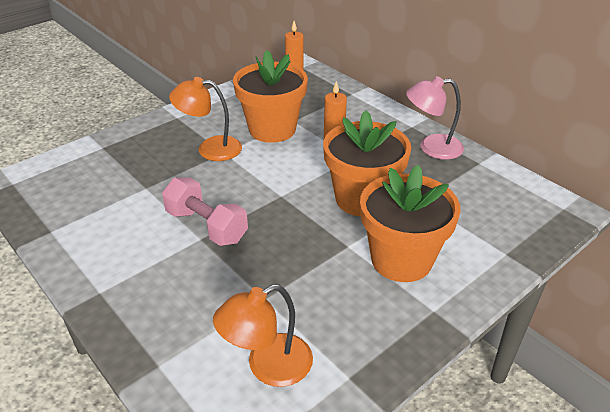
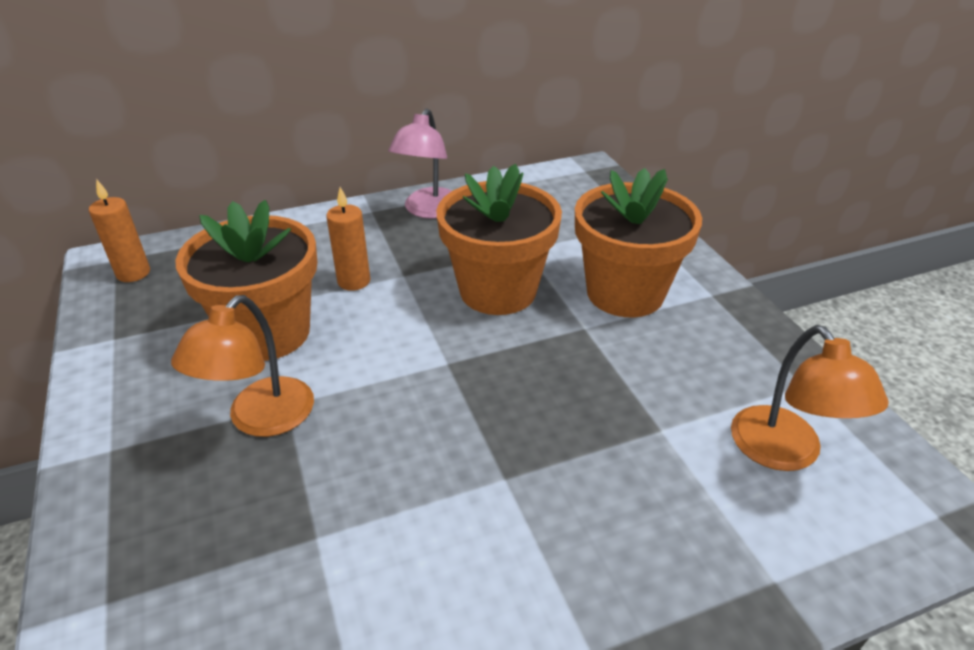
camera: 70 degrees left, 0 degrees up
(206, 226) = (477, 464): pink dumbbell -> none

